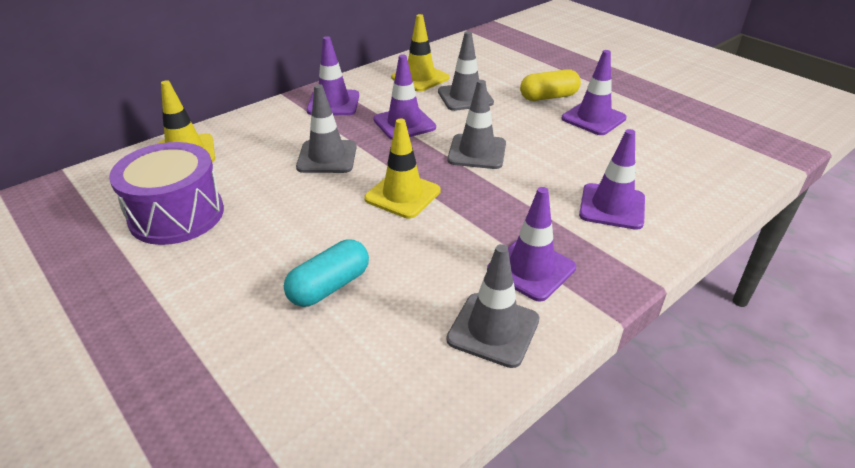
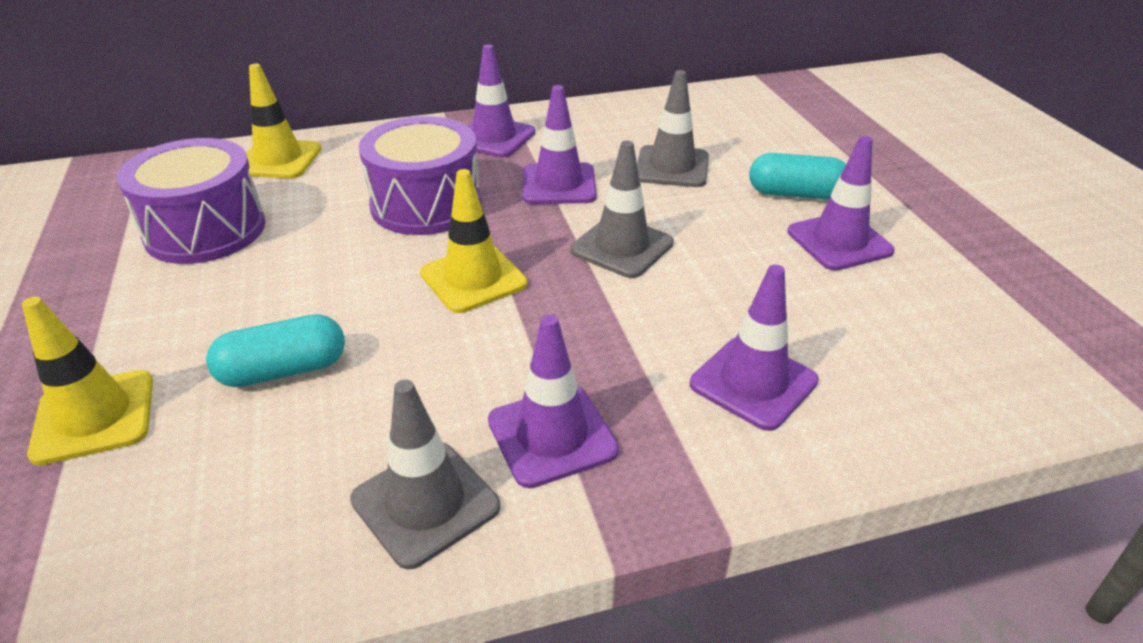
camera: 25 degrees right, 0 degrees up
(327, 157) = (426, 204): grey traffic cone -> purple drum
(420, 78) = (633, 128): yellow traffic cone -> yellow traffic cone (94, 417)
(548, 97) = (795, 194): yellow capsule -> turquoise capsule

